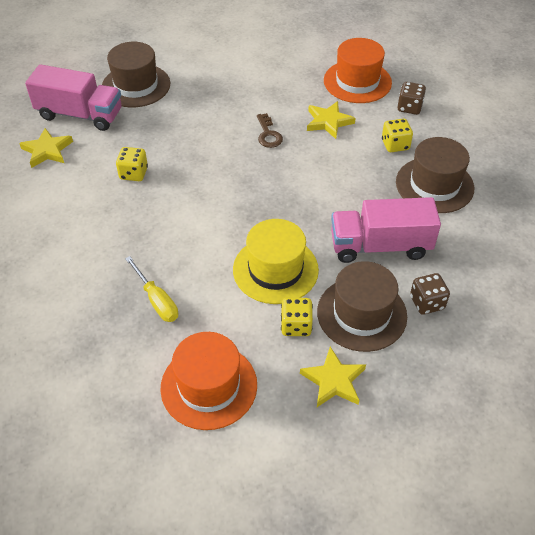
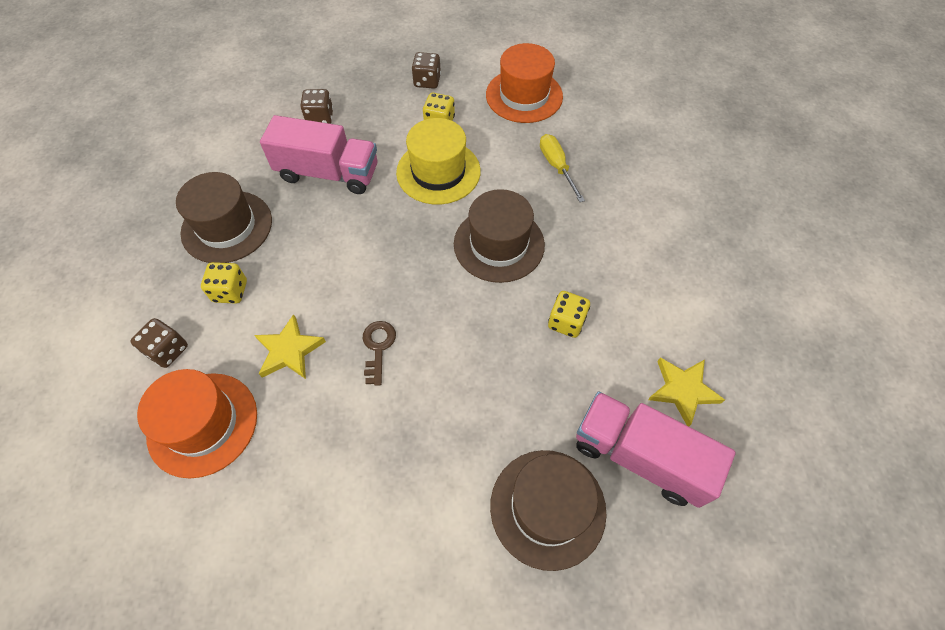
camera: 165 degrees left, 10 degrees up
(333, 380) = (427, 81): yellow star -> brown dice
(361, 314) = (380, 120): brown hat -> brown hat (499, 244)

